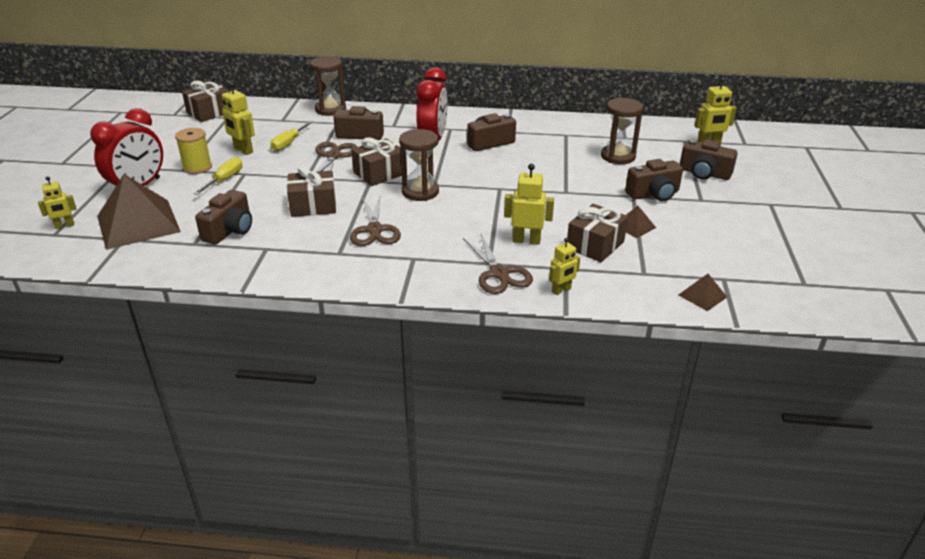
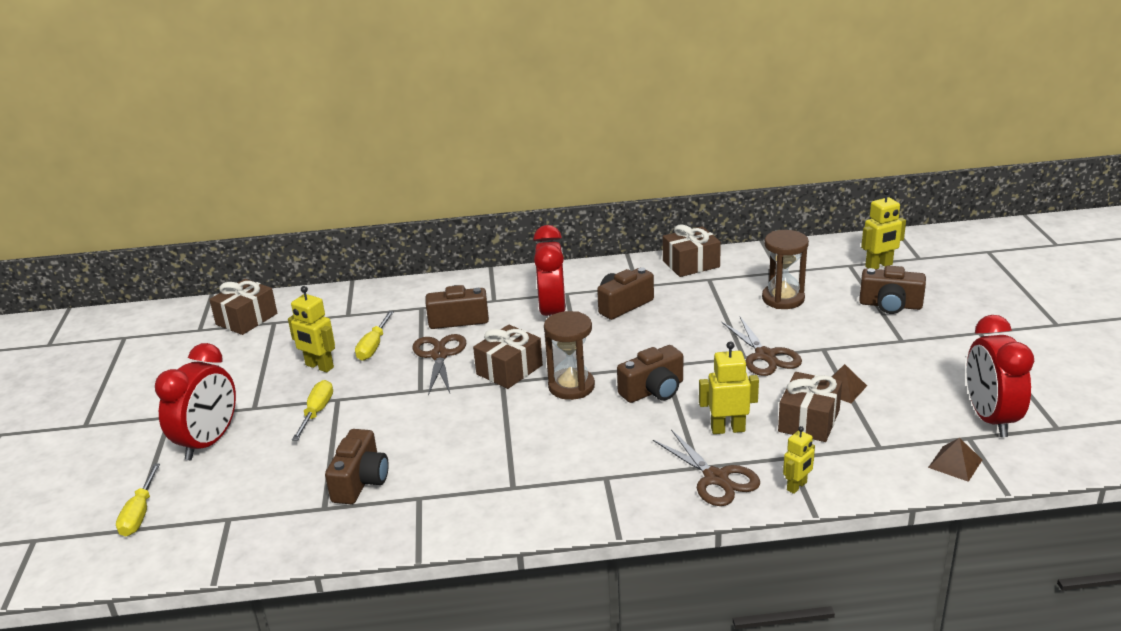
camera: 10 degrees left, 5 degrees down
(64, 226) = (139, 514): yellow robot -> yellow screwdriver
(138, 223) = (236, 493): brown pyramid -> none
(197, 167) = (272, 401): yellow spool -> none
(313, 205) = (448, 428): brown gift -> brown gift (691, 264)
(330, 109) = (403, 290): brown hourglass -> none
(374, 230) = (541, 448): brown scissors -> brown scissors (765, 356)
(653, 194) = (845, 342): brown camera -> brown camera (653, 390)
(749, 268) = (990, 418): none -> red clock

